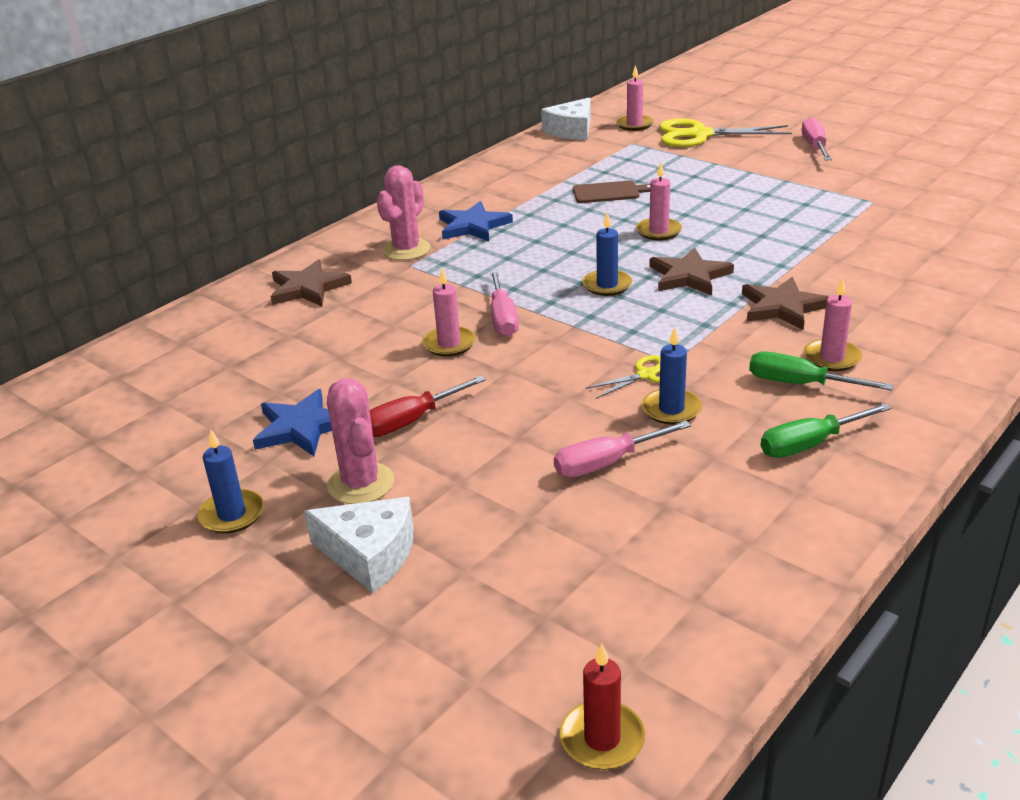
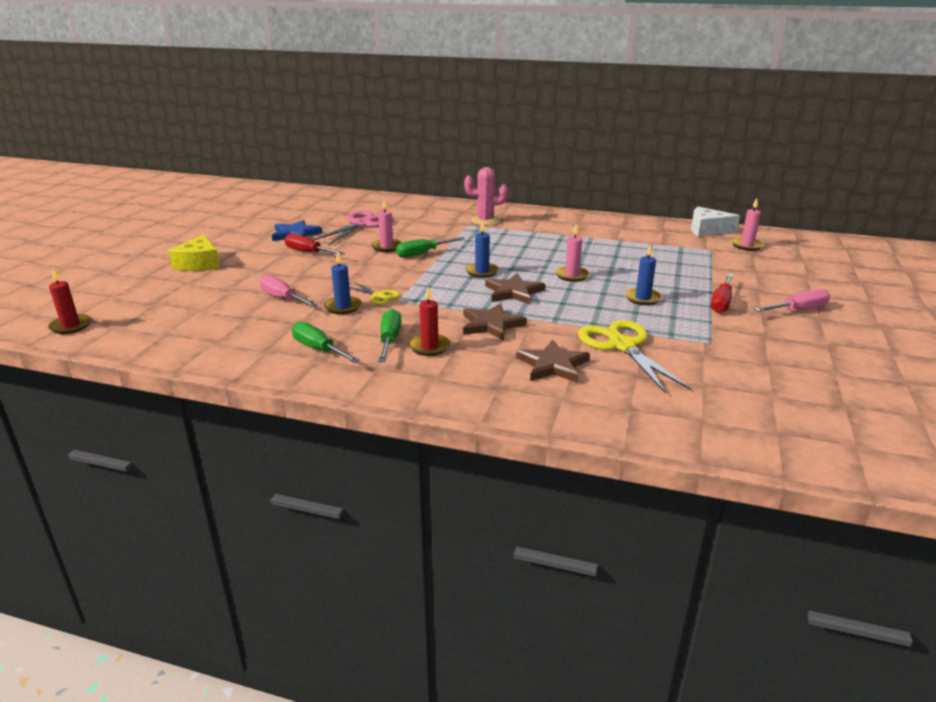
camera: 65 degrees right, 5 degrees down
(232, 514) = (225, 236): blue candle -> blue candle (643, 298)
(308, 288) = (426, 211): brown star -> brown star (553, 365)
(316, 353) = (362, 224): none -> pink scissors
(361, 484) = (252, 252): pink cactus -> none
(370, 554) = (199, 264): white cheese -> yellow cheese
(473, 226) = (529, 229): blue star -> none
(503, 318) = (423, 253): pink screwdriver -> green screwdriver
(609, 192) = (617, 254): brown cutting board -> none
(699, 135) = (758, 267): yellow scissors -> yellow scissors (622, 346)
(780, 174) = (721, 302): none -> red screwdriver
(831, 358) = (429, 347): pink candle -> red candle

